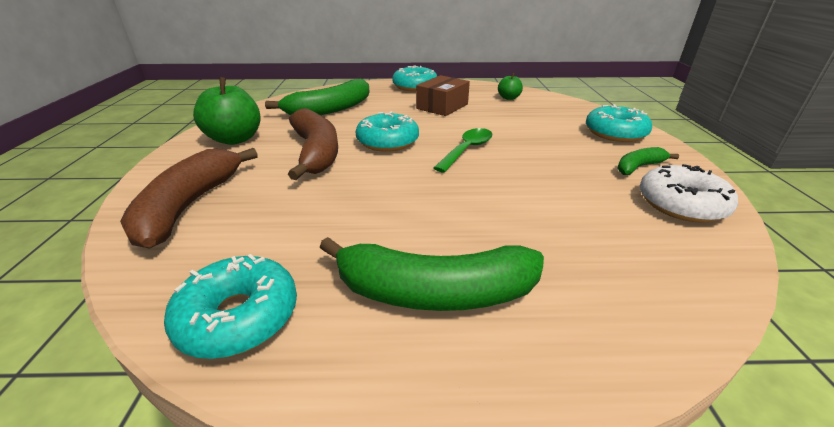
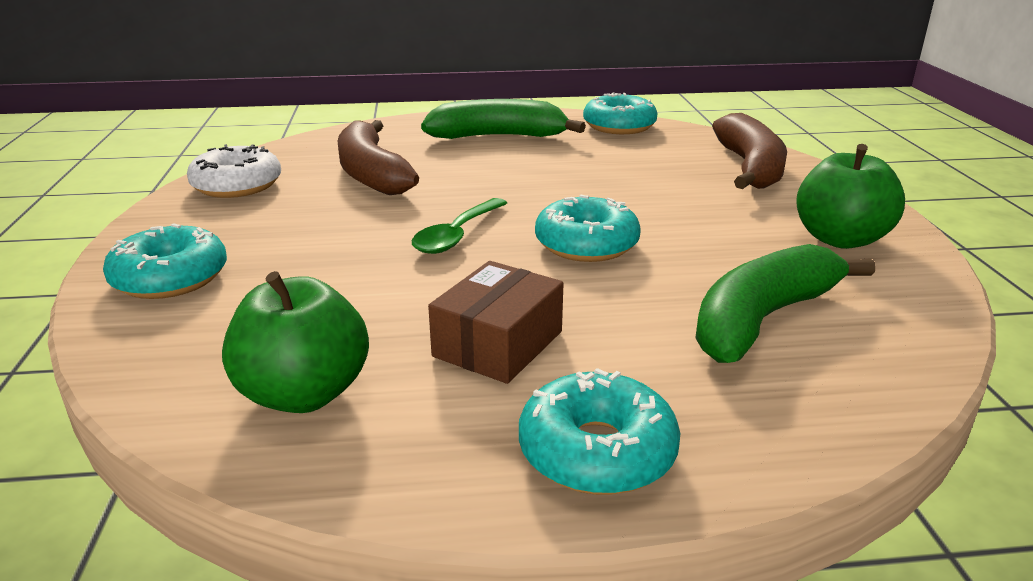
camera: 175 degrees right, 5 degrees down
(316, 152) = (683, 223): brown banana -> brown banana (371, 173)
(508, 98) = (304, 393): green apple -> green apple, size x1.91
(638, 167) = (222, 221): green banana -> none

